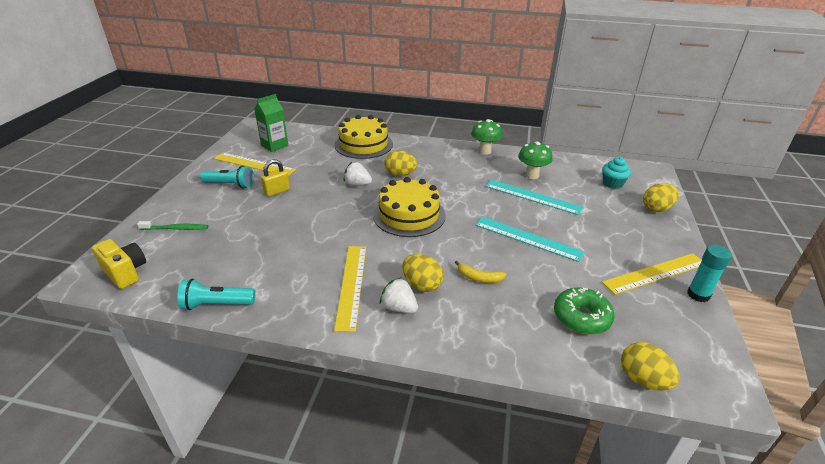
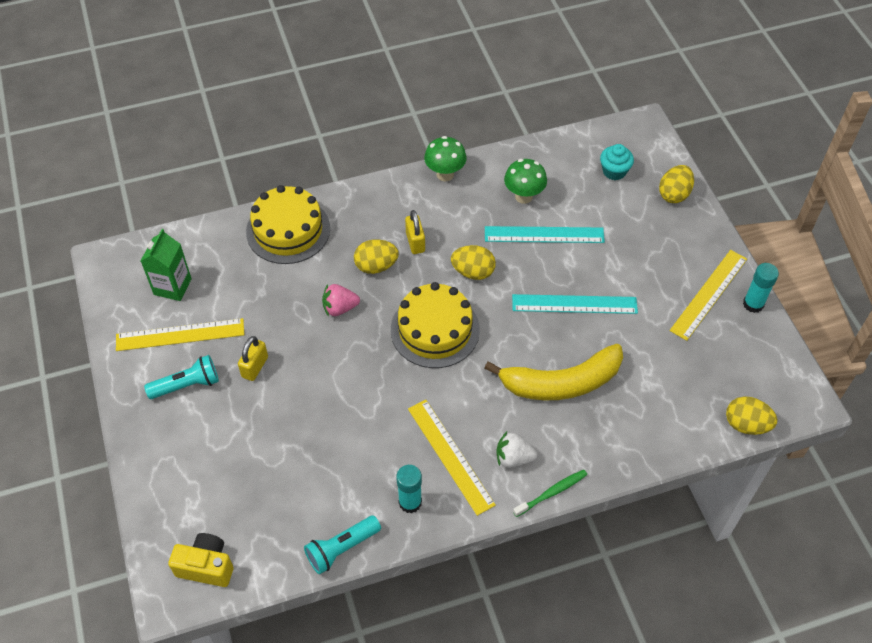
camera: 30 degrees left, 20 degrees up
(175, 229) = (194, 483): green toothbrush -> green toothbrush (551, 493)
(293, 299) = (410, 502): none -> turquoise glue stick
(357, 184) = (340, 308): white strawberry -> pink strawberry
(422, 285) = (515, 420): yellow egg -> yellow egg (473, 272)
(436, 172) = (415, 242): none -> yellow padlock
(479, 278) = (560, 383): yellow banana -> yellow banana, size x2.43
(581, 317) = (672, 383): green donut -> none

